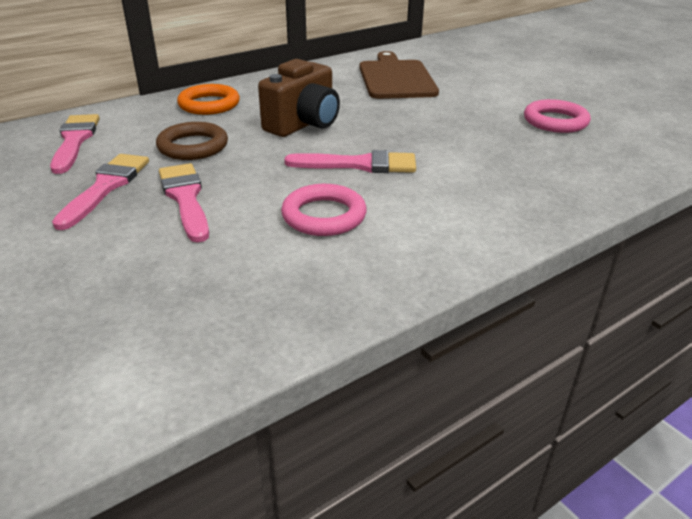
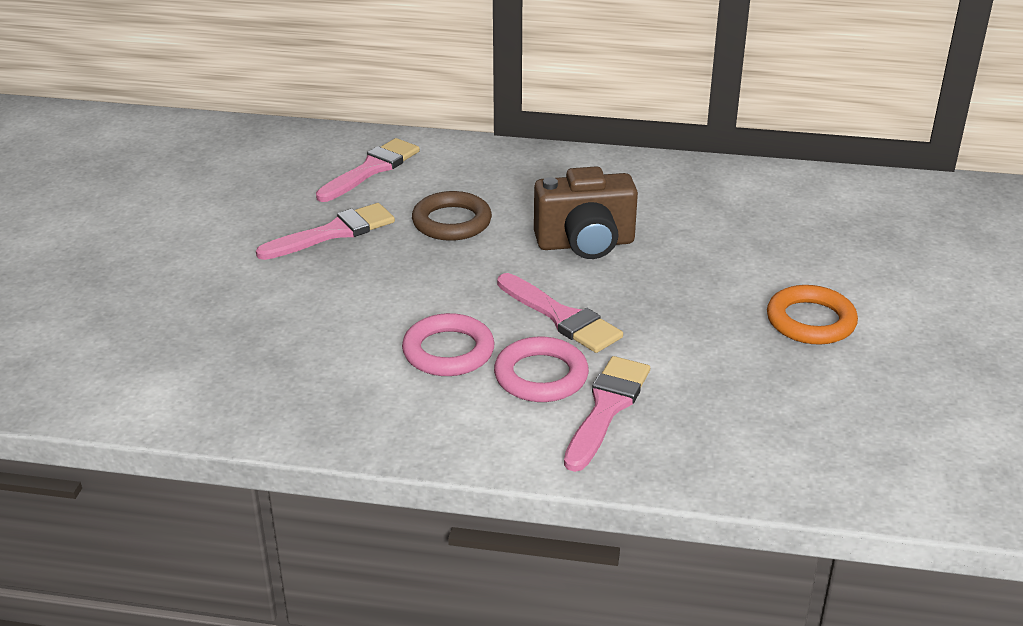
camera: 45 degrees right, 0 degrees up
(185, 198) = (372, 275): pink brush -> pink brush (606, 408)
(209, 104) = (536, 176): orange ring -> orange ring (810, 321)
(396, 78) = (791, 226): brown cutting board -> none
(555, 121) = (874, 377): pink ring -> pink ring (541, 376)

